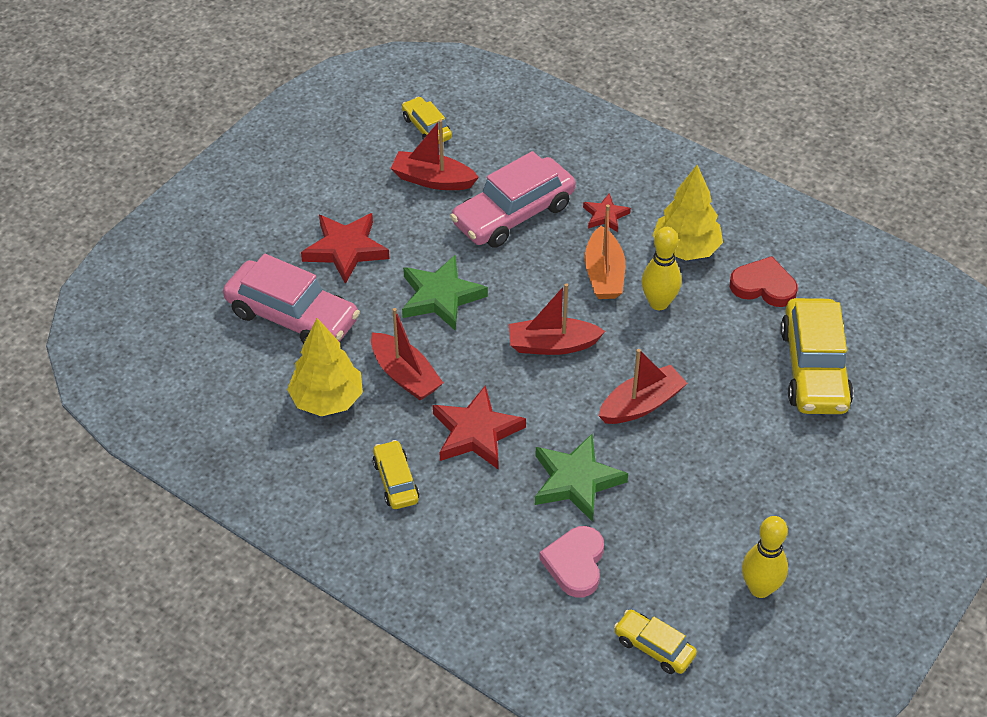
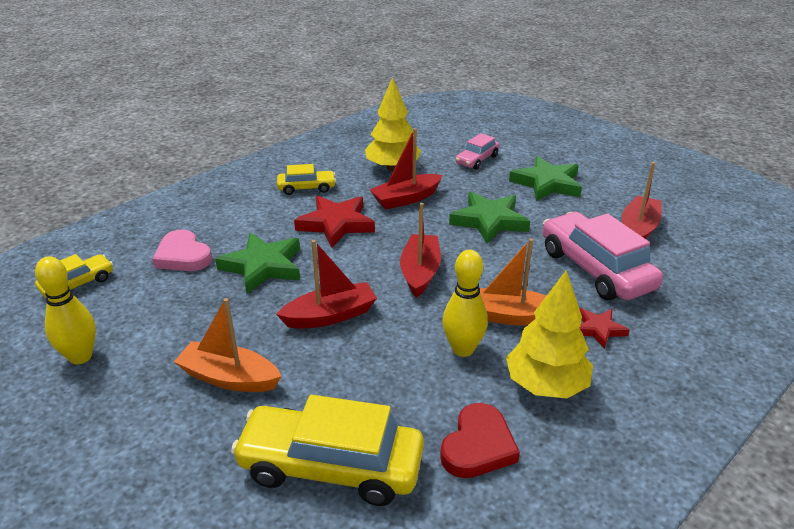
camera: 100 degrees right, 15 degrees down
(292, 316) = (477, 160): pink car -> pink car, size x0.52
(346, 249) = (547, 184): red star -> green star
(427, 128) = (712, 232): yellow car -> none
(575, 564) = (183, 256): pink heart -> pink heart turned 150 degrees counterclockwise
(641, 404) = (330, 316): red boat -> red boat turned 90 degrees counterclockwise
(747, 459) = (229, 378): none -> orange boat

